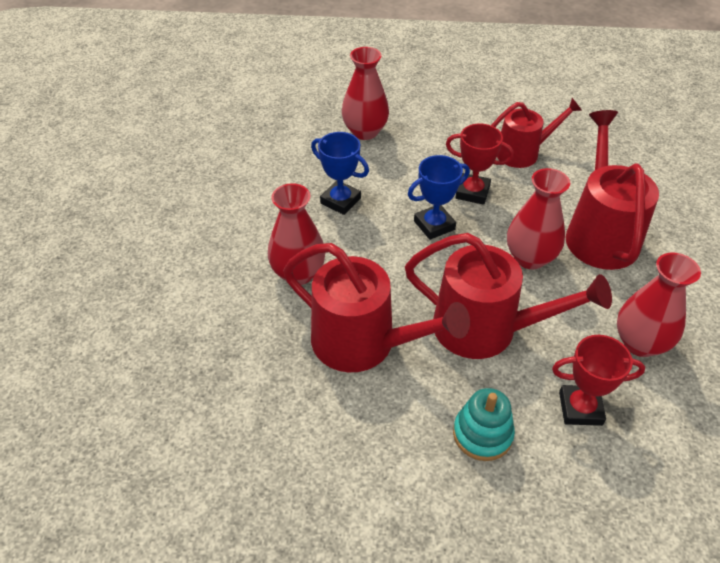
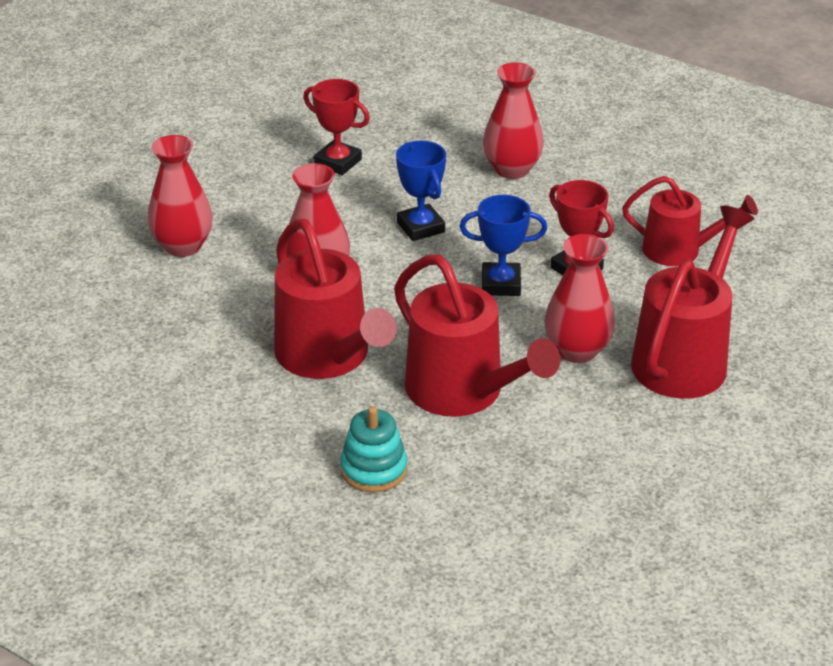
camera: 30 degrees right, 10 degrees down
(580, 408) = (492, 490): red trophy -> red trophy (338, 162)
(640, 343) = (618, 466): red vase -> red vase (183, 246)

